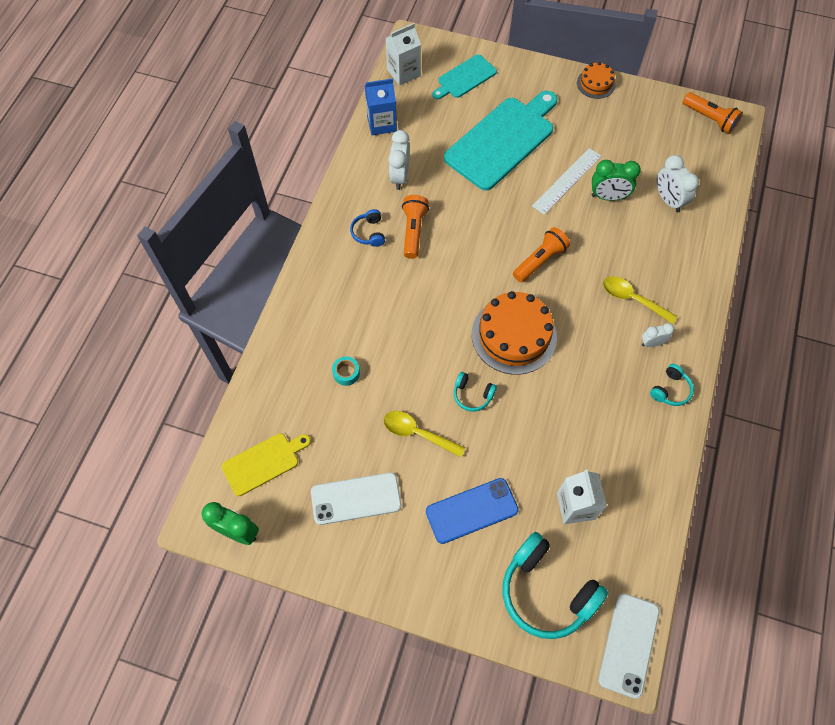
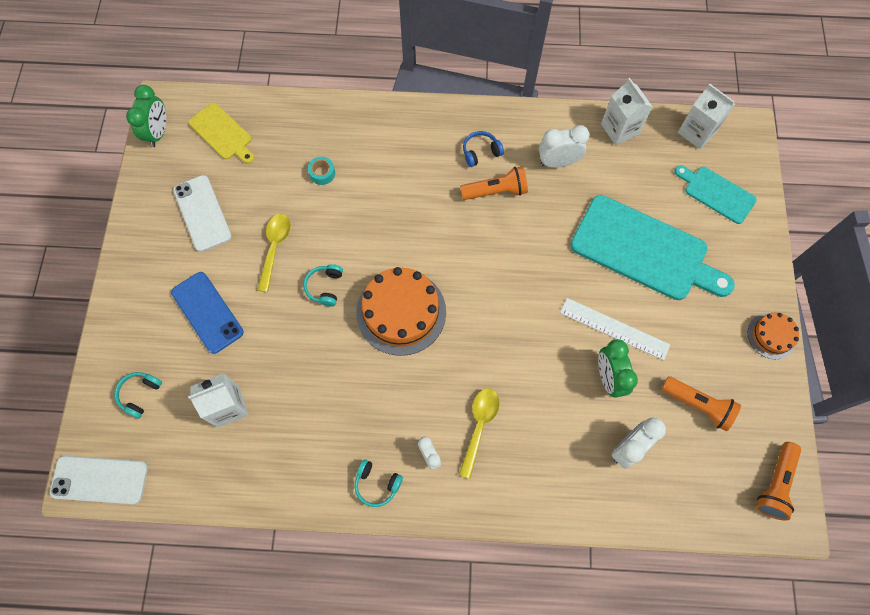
camera: 75 degrees right, 5 degrees up
(381, 123) = (619, 129): blue carton -> white carton
(540, 261) = (498, 320): orange flashlight -> orange flashlight (698, 405)
(546, 592) = (140, 394): turquoise headphones -> turquoise headphones, size x0.48

